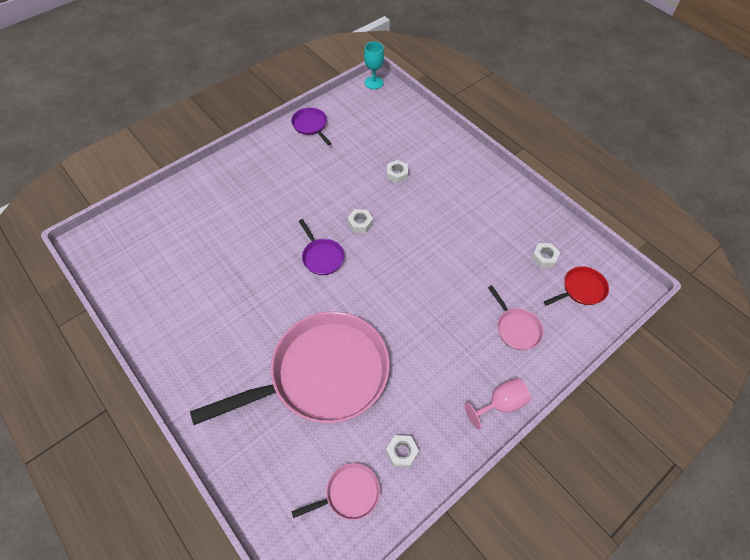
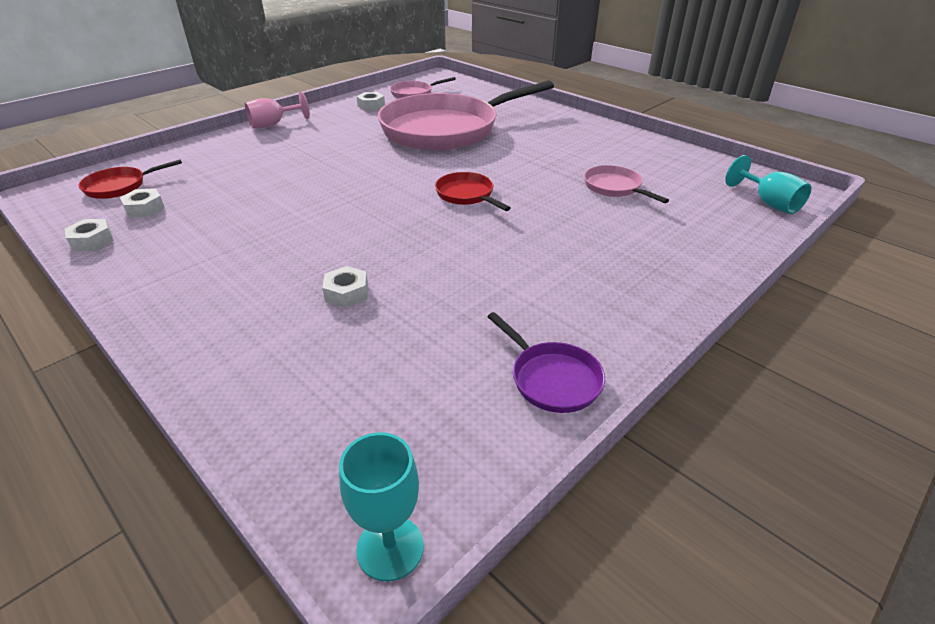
camera: 175 degrees right, 20 degrees down
(120, 231) = (768, 203): none -> turquoise goblet
(322, 256) = (467, 195): purple pan -> red pan
(360, 223) = (415, 227): white nut -> white nut (92, 241)
(516, 328) = (228, 159): pink pan -> pink pan (615, 188)

